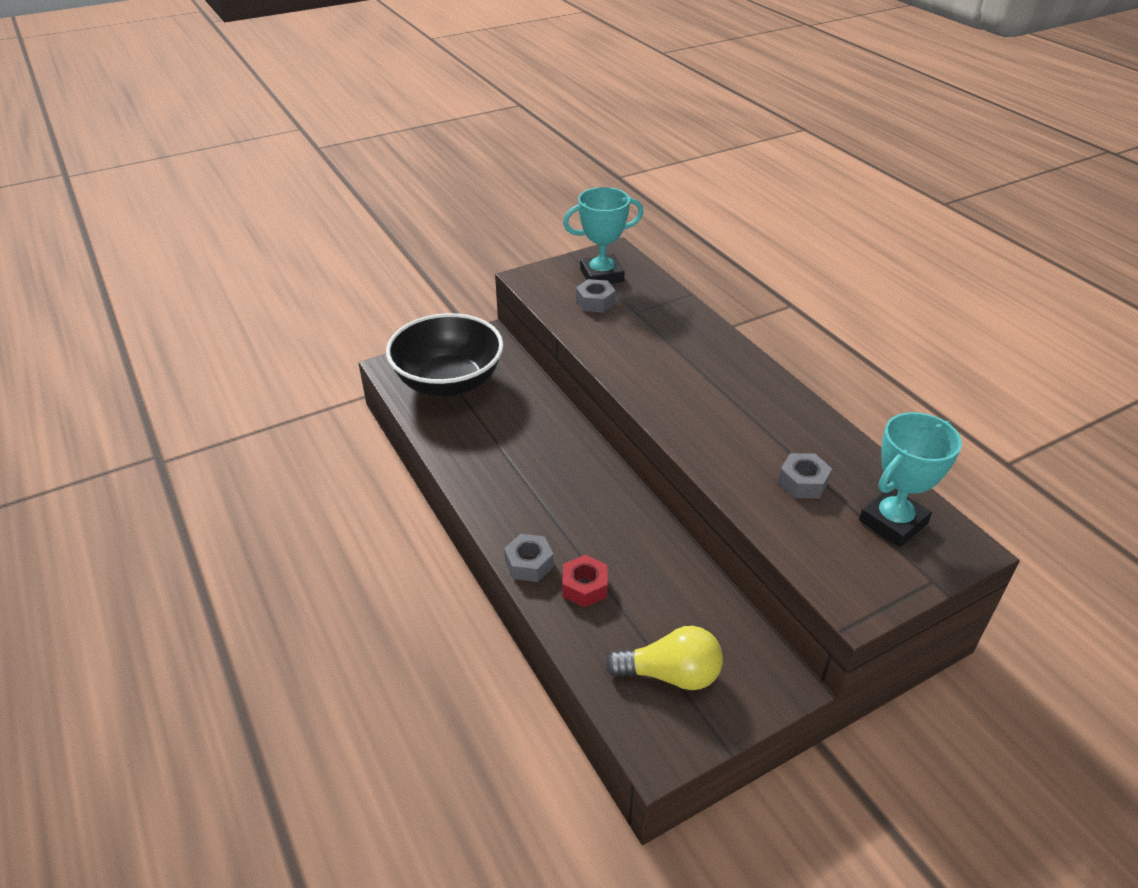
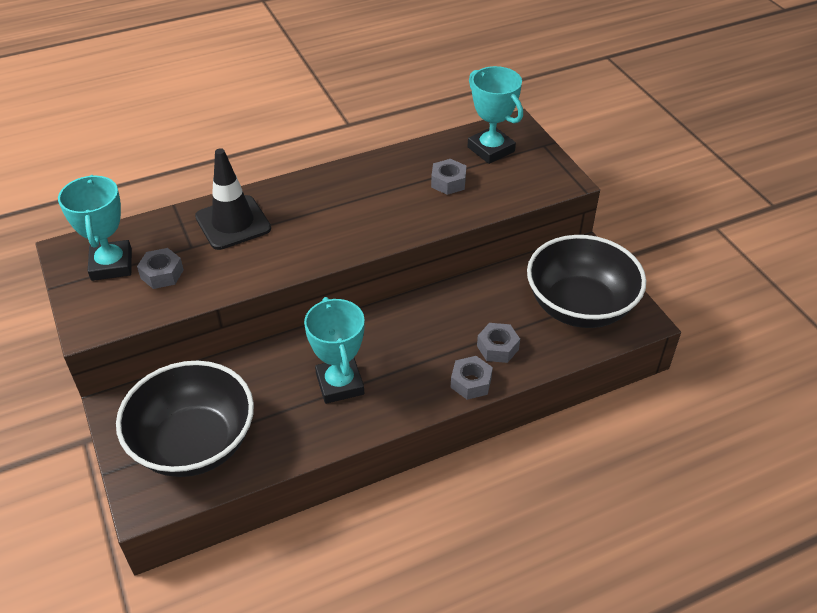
camera: 85 degrees left, 5 degrees up
(520, 462) = (339, 384): none -> turquoise trophy
(584, 587) = (497, 347): red nut -> grey nut
(671, 674) = (579, 306): yellow light bulb -> black bowl
(676, 331) = (233, 223): none -> black traffic cone

